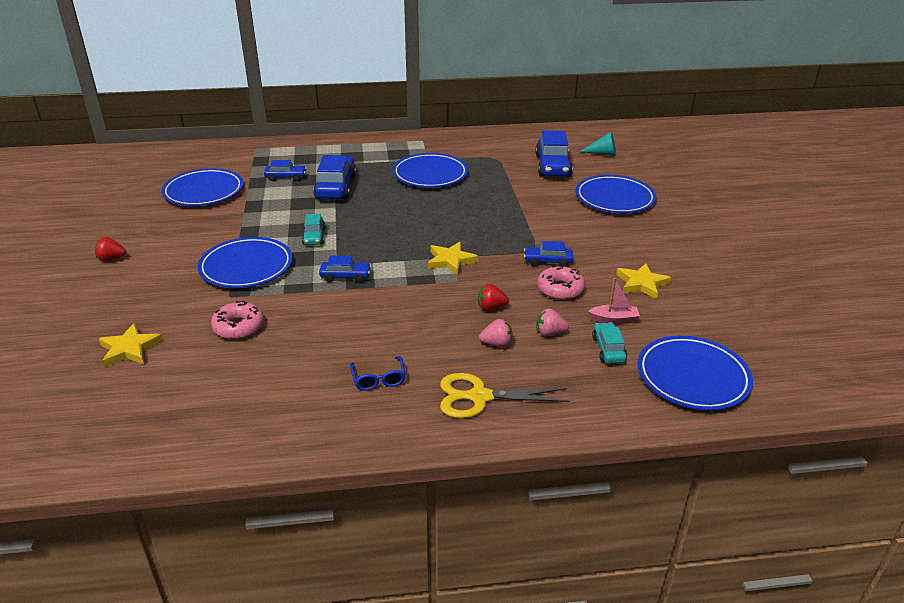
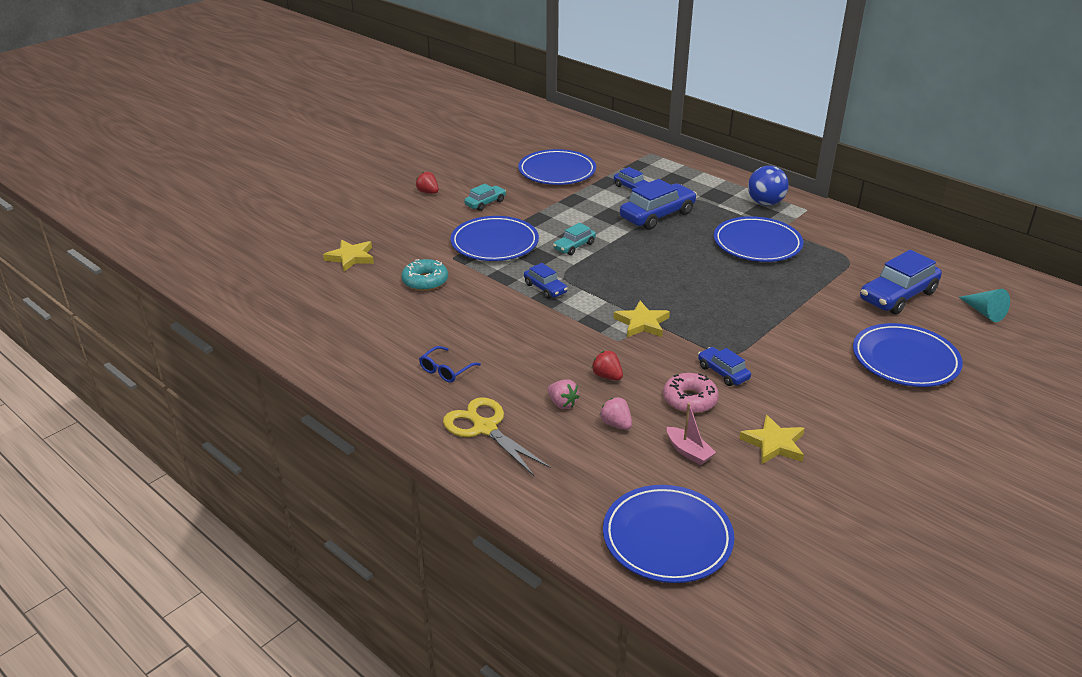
camera: 50 degrees right, 0 degrees up
(238, 327) = (425, 281): pink donut -> turquoise donut
(391, 147) = (765, 203): none -> blue ball
(608, 349) = (638, 468): turquoise car -> turquoise car (485, 203)

